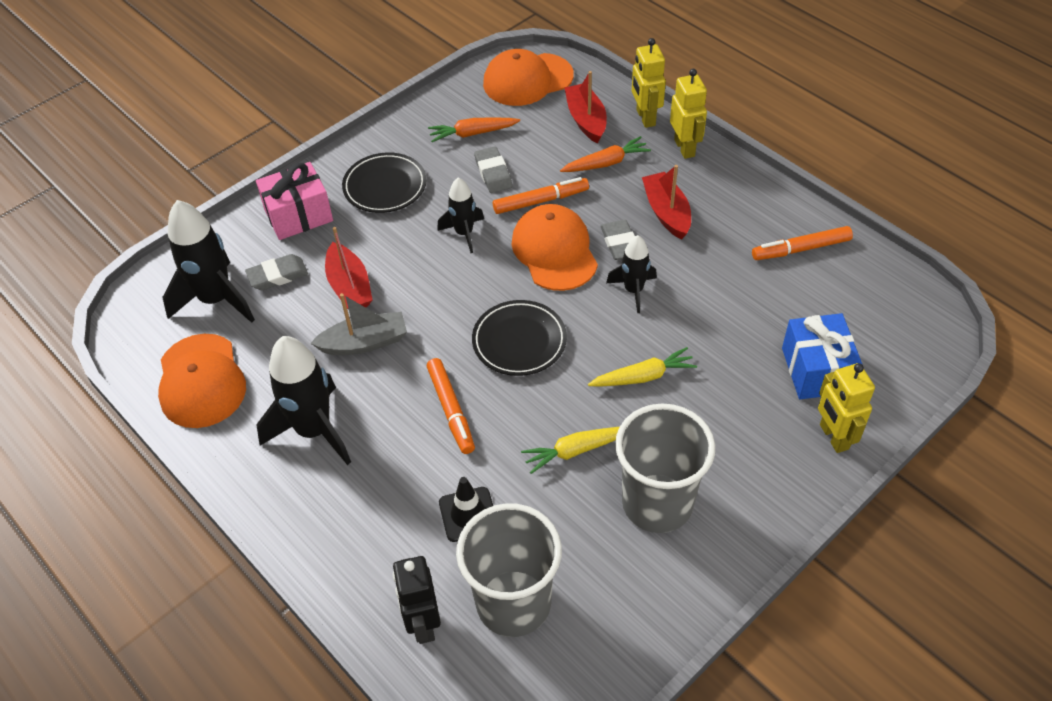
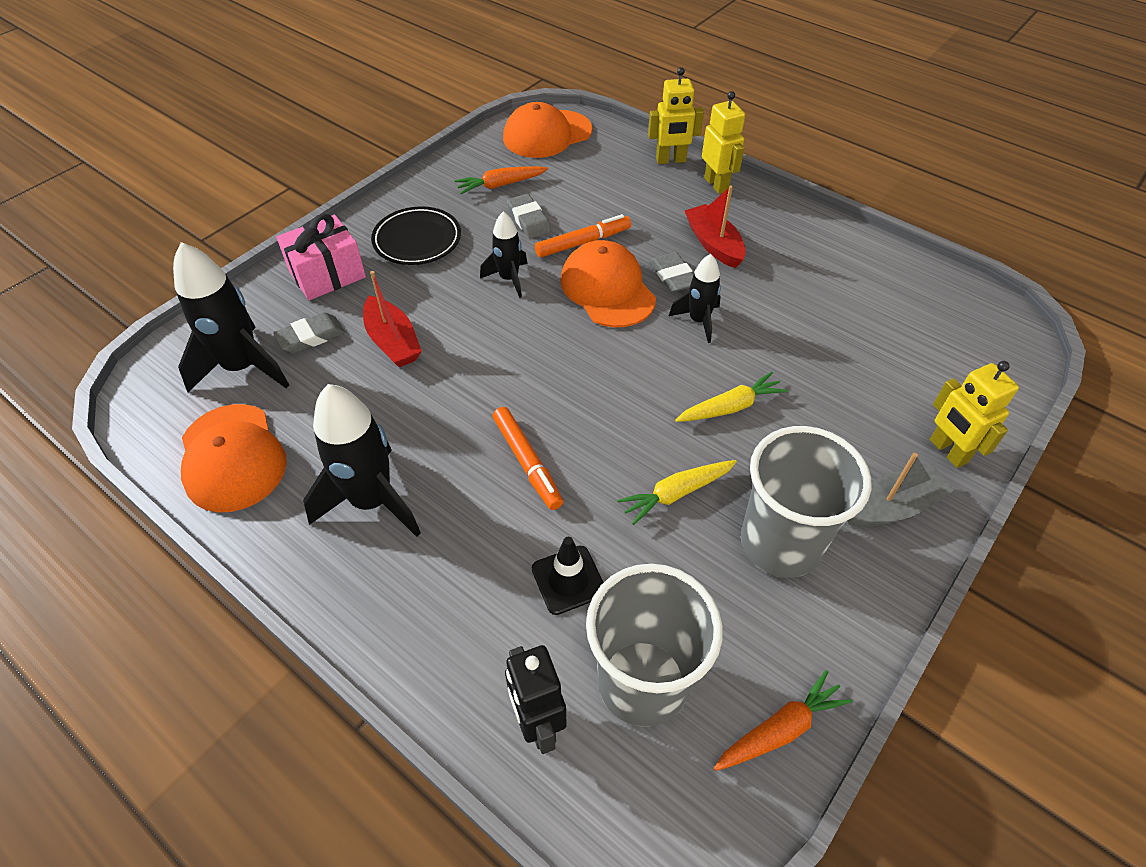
camera: 10 degrees left, 0 degrees up
(364, 342) = (417, 398): grey boat -> grey boat (892, 507)
(519, 341) = (589, 382): black plate -> none
(586, 120) = (613, 166): red boat -> none
(606, 163) = (642, 203): orange carrot -> orange carrot (780, 729)
(645, 118) = (671, 160): yellow robot -> yellow robot turned 75 degrees counterclockwise
(801, 249) = (857, 268): orange marker -> none
(816, 370) = (908, 384): blue gift -> none

